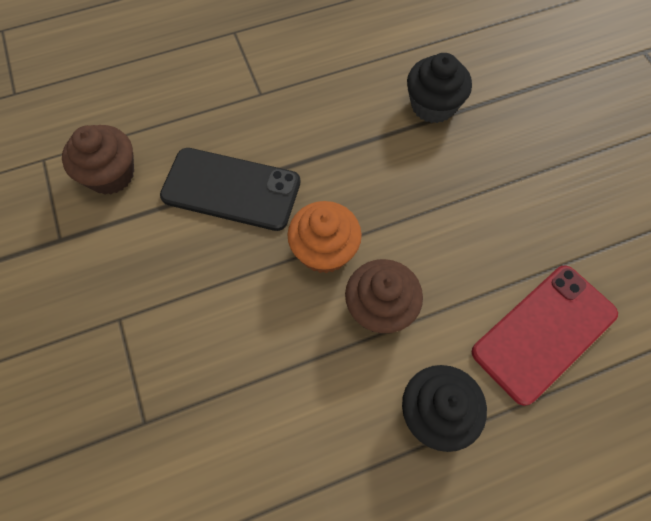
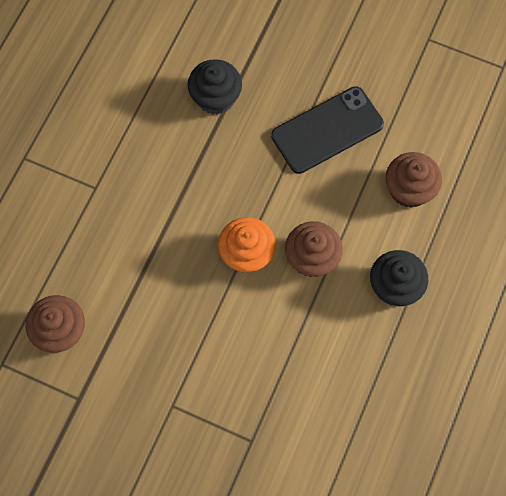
camera: 45 degrees left, 5 degrees up
(231, 189) = (149, 268): black phone -> black phone (327, 130)
(544, 332) = (409, 189): red phone -> brown cupcake

